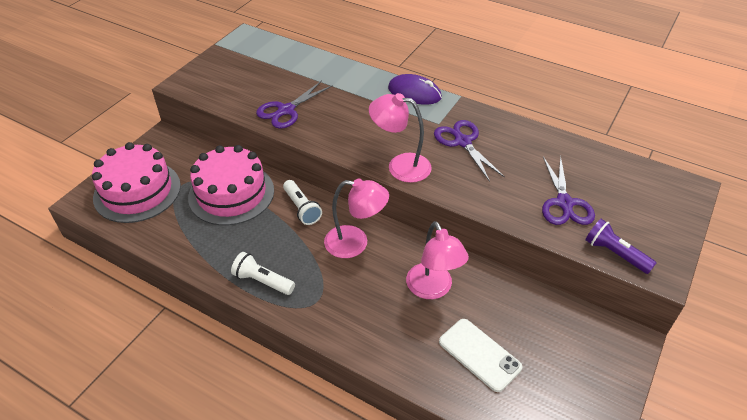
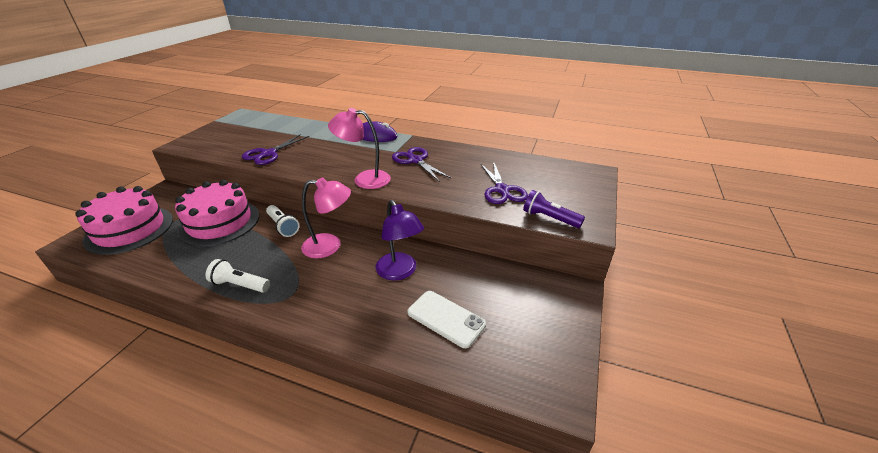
camera: 10 degrees left, 10 degrees down
(433, 289) = (400, 272): pink lamp -> purple lamp

